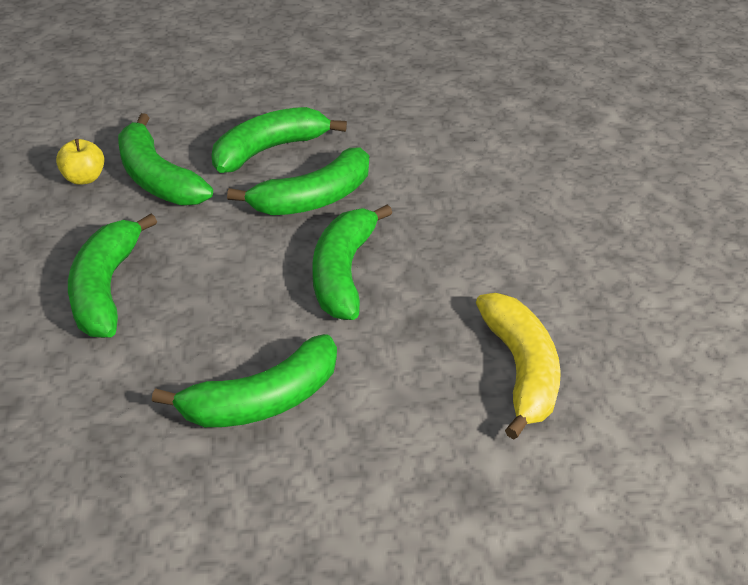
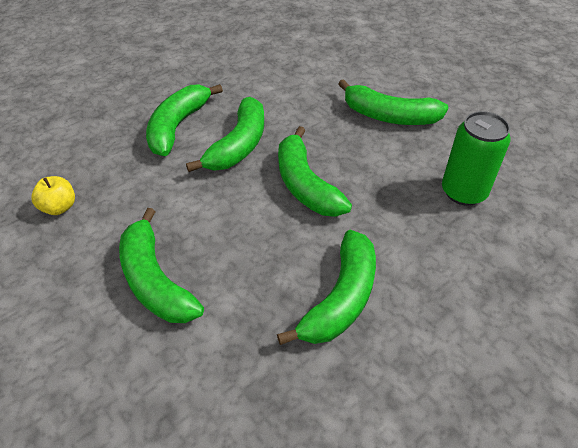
camera: 30 degrees left, 5 degrees up
(157, 178) = (117, 181): green banana -> green banana (389, 116)
(520, 370) = (463, 192): yellow banana -> green can

